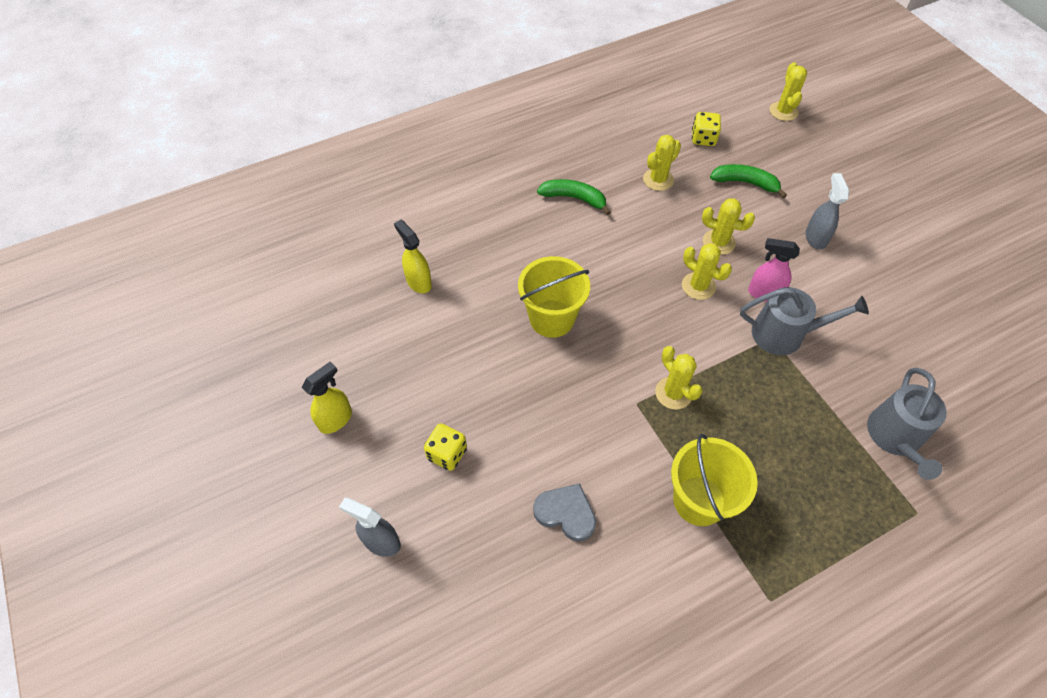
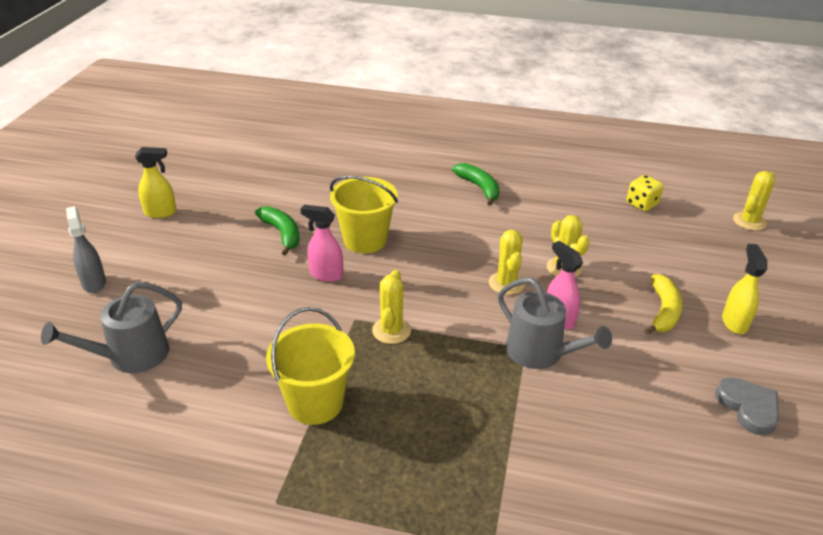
camera: 40 degrees right, 20 degrees down
(418, 282) = (307, 177): yellow spray bottle -> yellow spray bottle (734, 322)
(447, 454) = (193, 266): yellow dice -> none
(564, 377) = (326, 274): none -> pink spray bottle
(566, 513) = (215, 344): grey heart -> grey heart (748, 407)
(658, 180) = (564, 209): yellow cactus -> none
(745, 183) = (643, 246): green banana -> green banana (282, 234)
(815, 238) = (663, 311): grey spray bottle -> yellow banana
(895, 438) = (548, 484): grey watering can -> grey watering can (131, 356)

